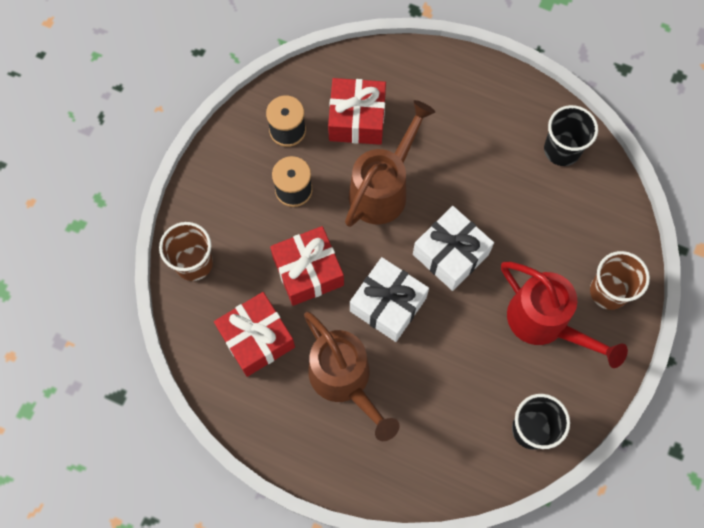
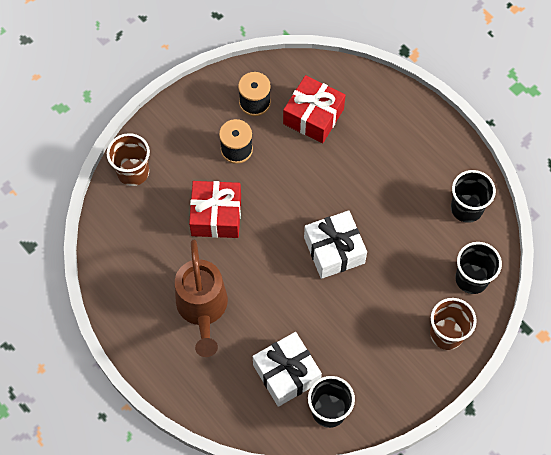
camera: 25 degrees right, 5 degrees down
(256, 339) = (152, 248): red gift -> none
(383, 189) = (306, 178): brown watering can -> none
(388, 304) = (265, 267): white gift -> white gift (286, 373)
(544, 323) = (381, 335): red watering can -> none
(604, 222) = (471, 279): none -> black cup

